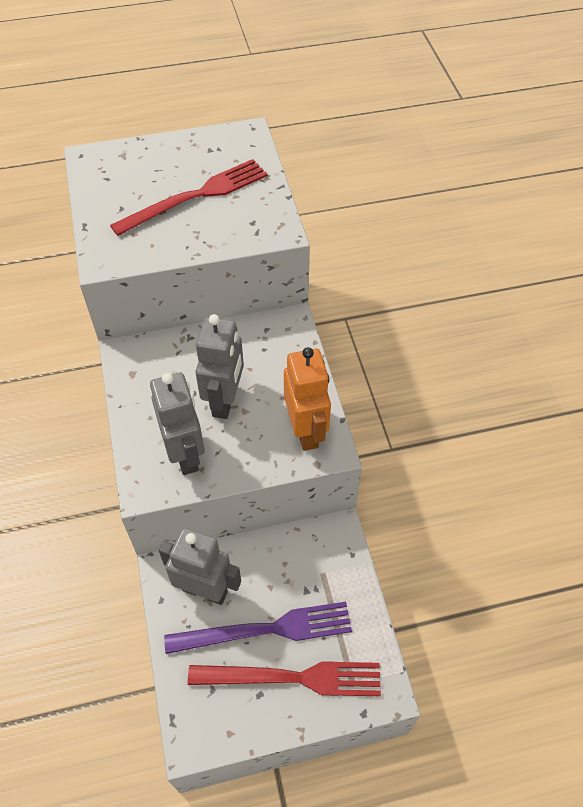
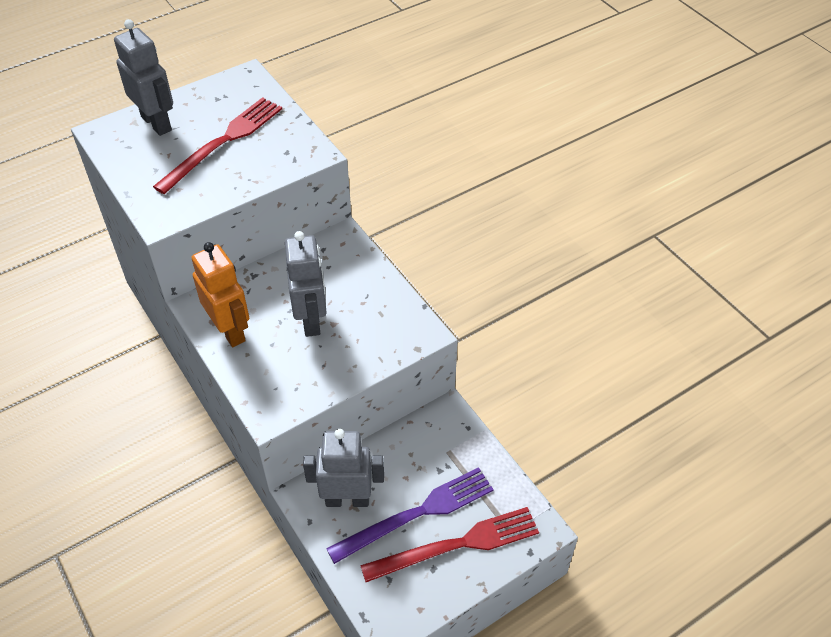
camera: 20 degrees left, 5 degrees down
(186, 454) = (295, 375): grey robot -> grey robot (157, 123)
(306, 431) = (396, 324): orange robot -> orange robot (230, 330)

